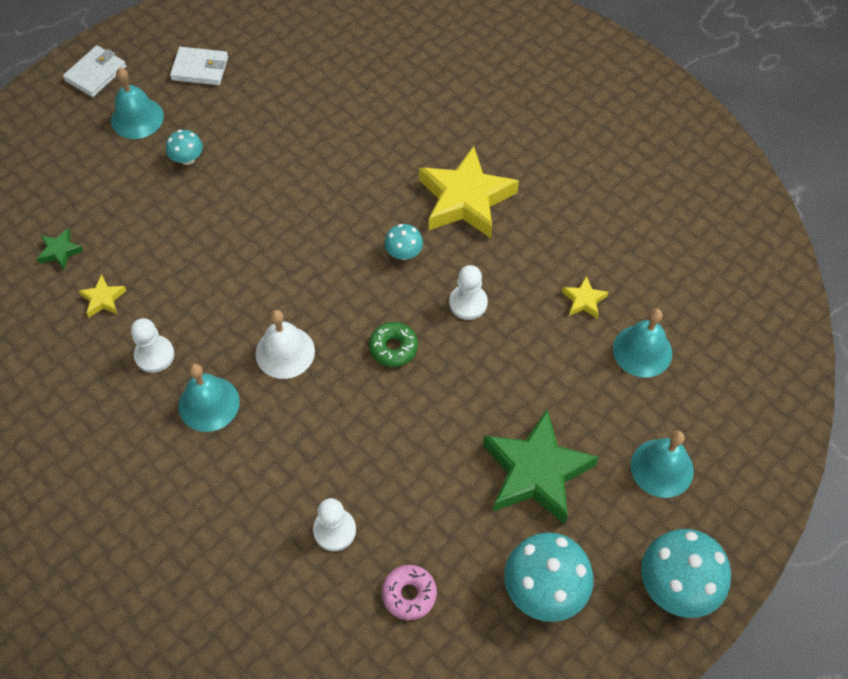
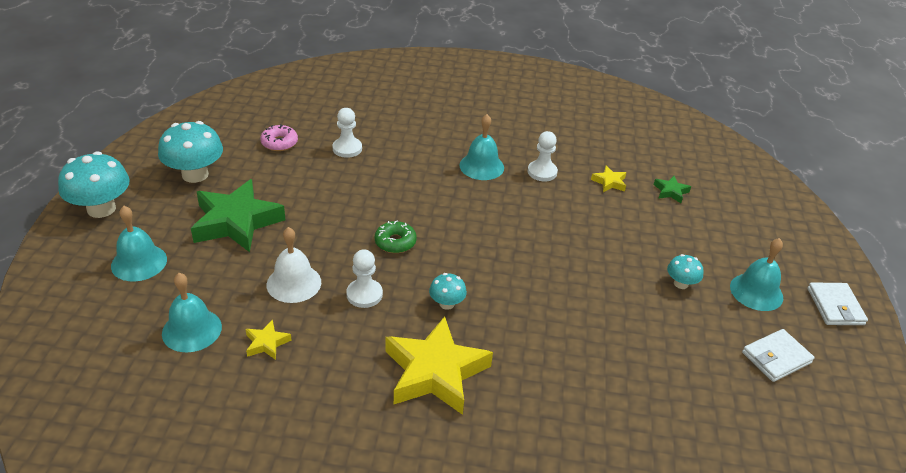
camera: 140 degrees right, 20 degrees down
(285, 352) = (466, 208): white bell -> white bell (294, 283)

